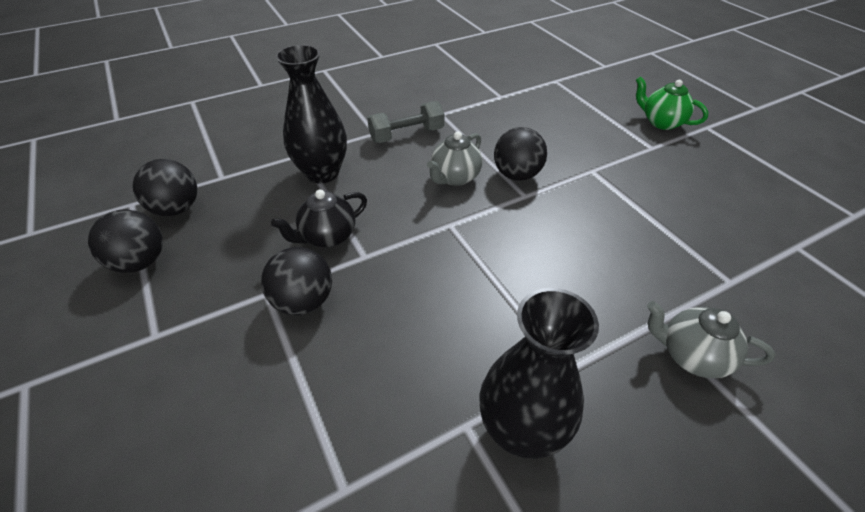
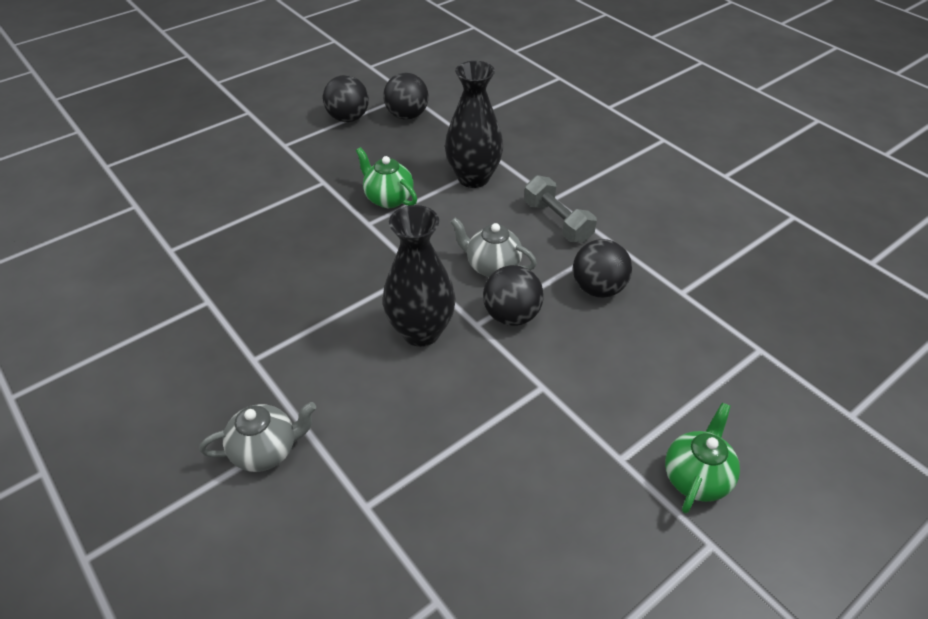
camera: 80 degrees right, 0 degrees up
(303, 301) = (317, 201): black ball -> black ball (598, 288)
(327, 237) = (388, 199): black teapot -> green teapot
(521, 430) = (202, 331): black vase -> black vase (421, 331)
(691, 356) = (266, 451): grey teapot -> grey teapot turned 60 degrees clockwise

